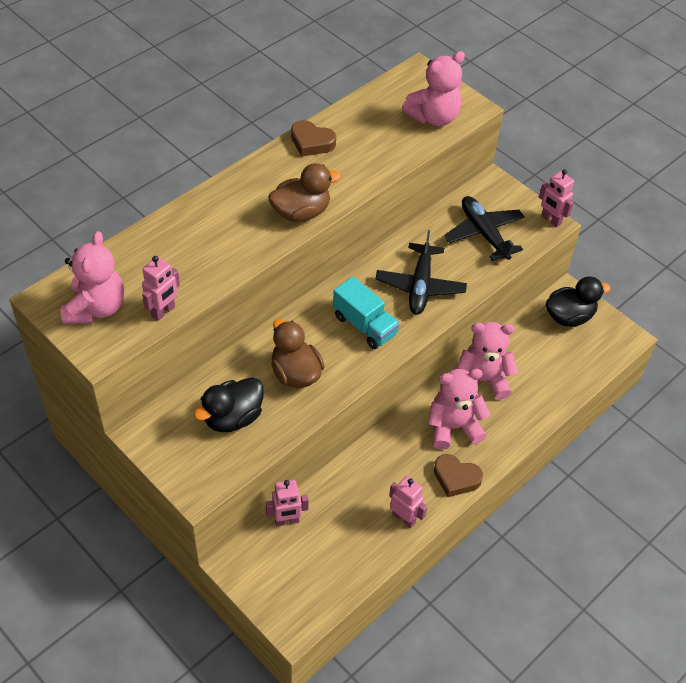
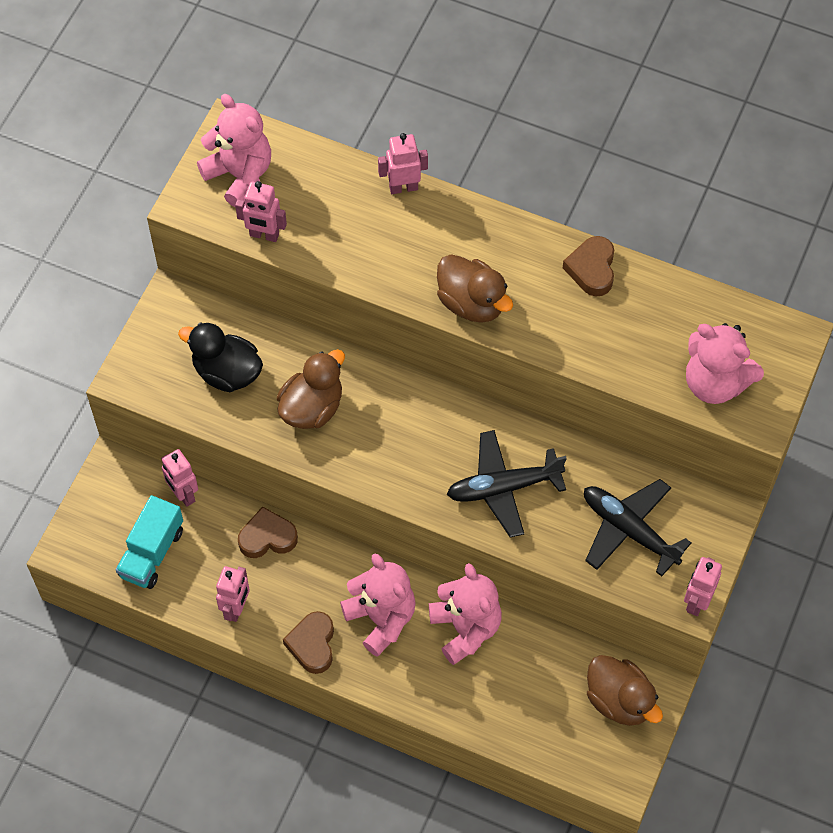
camera: 70 degrees right, 10 degrees up
(96, 308) = (240, 175): pink teddy bear -> pink teddy bear turned 120 degrees counterclockwise
(177, 215) = (403, 187): none -> pink robot
(353, 476) = (267, 537): none -> brown heart
(364, 325) = (413, 450): turquoise truck -> turquoise truck (152, 553)
(484, 233) = (629, 530): black plane -> black plane turned 90 degrees counterclockwise
(569, 316) = (619, 700): black duck -> brown duck

